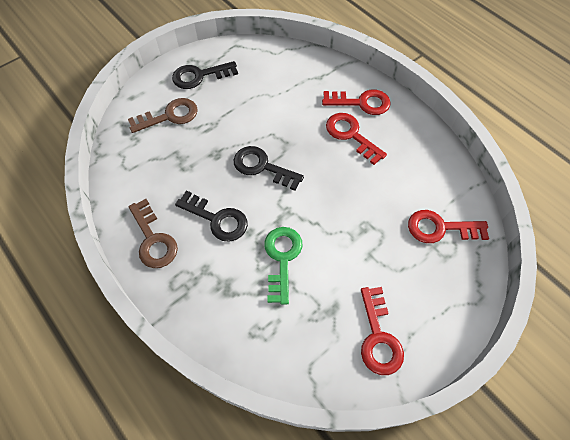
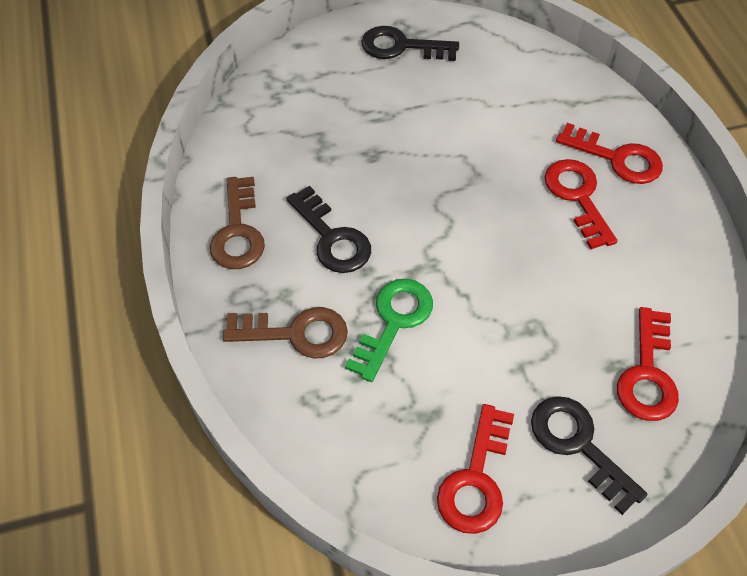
camera: 25 degrees right, 5 degrees down
(169, 116) = (335, 85): brown key -> brown key (296, 333)
(262, 167) = (427, 194): black key -> black key (578, 445)
(440, 228) = (647, 373): red key -> red key turned 105 degrees counterclockwise

